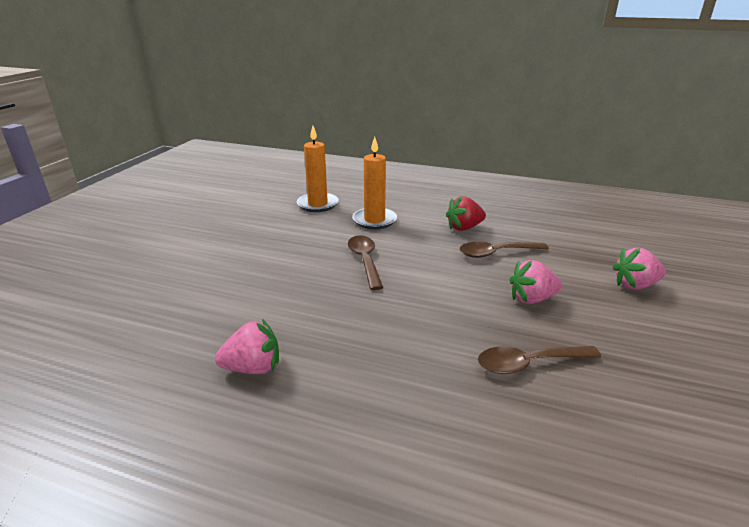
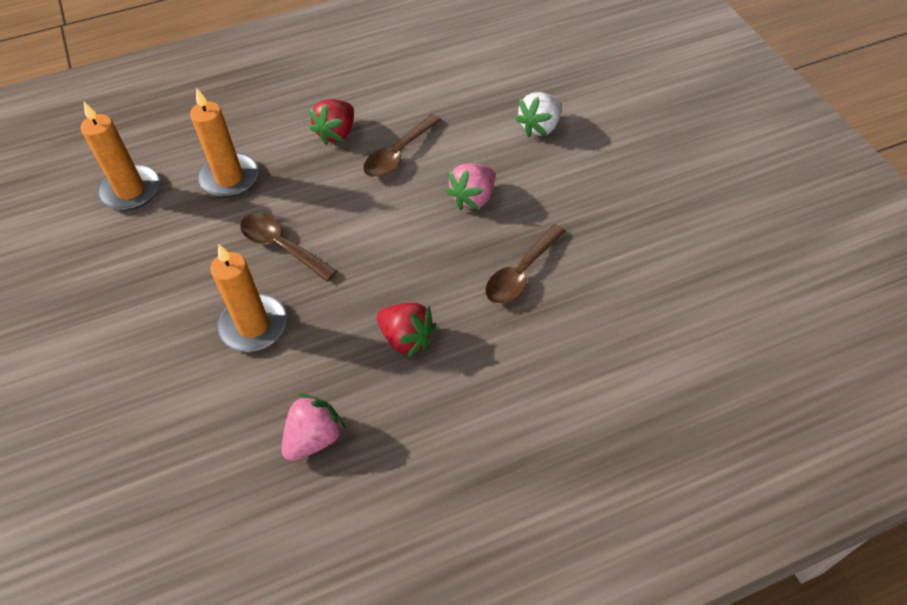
camera: 40 degrees left, 25 degrees up
(299, 288) = (253, 325): none -> orange candle
(387, 351) = (406, 338): none -> red strawberry
(635, 285) = (539, 127): pink strawberry -> white strawberry

